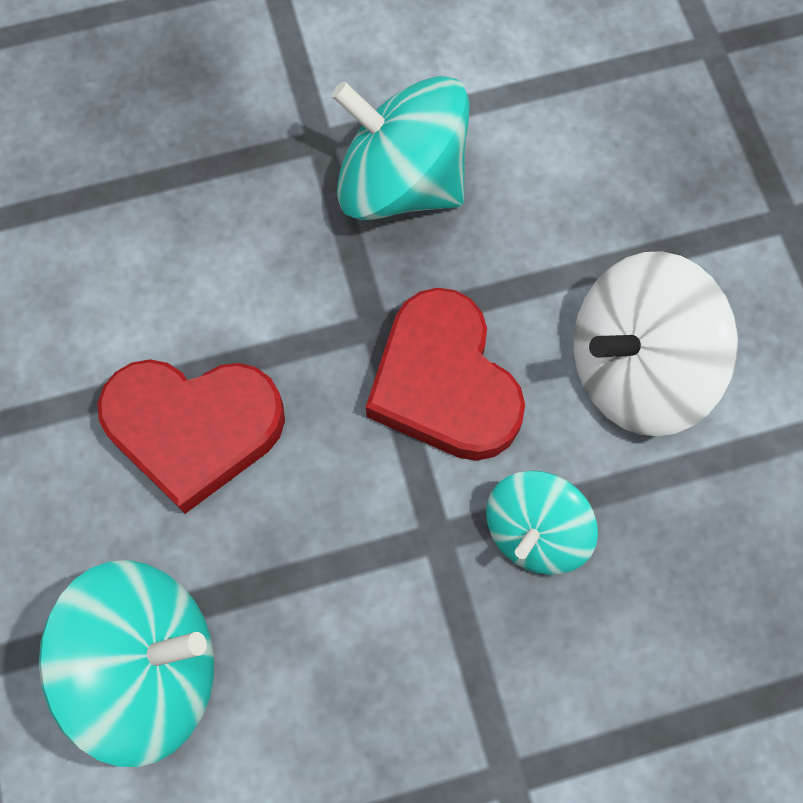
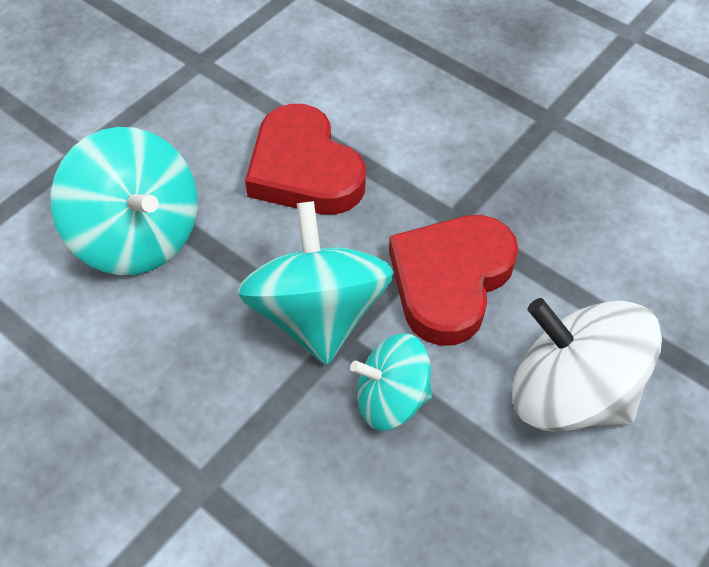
camera: 55 degrees right, 15 degrees down
(401, 182) = (566, 175): turquoise spinning top -> turquoise spinning top (318, 314)

